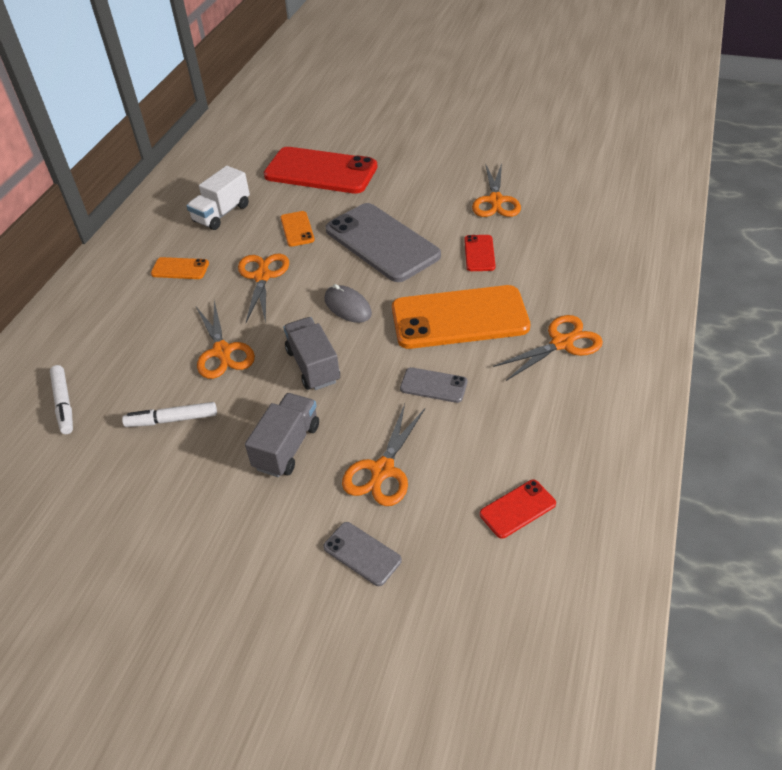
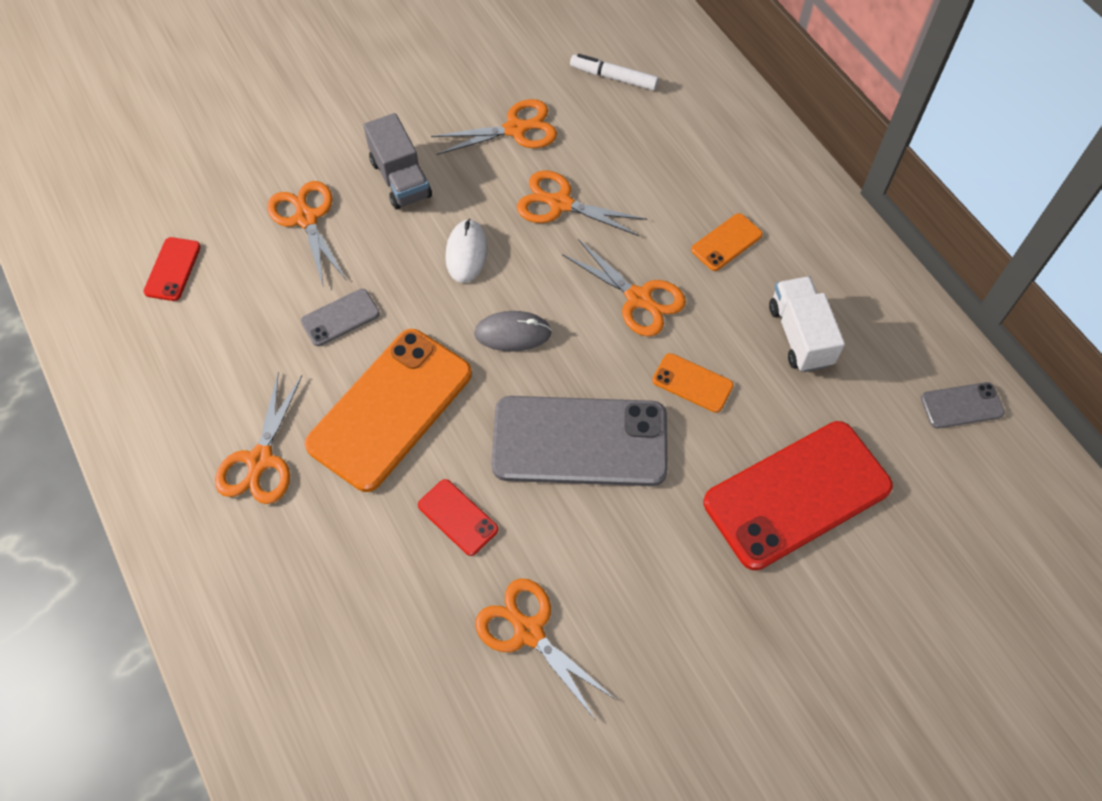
camera: 130 degrees right, 15 degrees up
(172, 420) = (515, 129): white marker -> orange scissors
(313, 366) = (466, 253): grey truck -> white mouse
(362, 553) = (260, 158): grey phone -> grey phone (961, 405)

